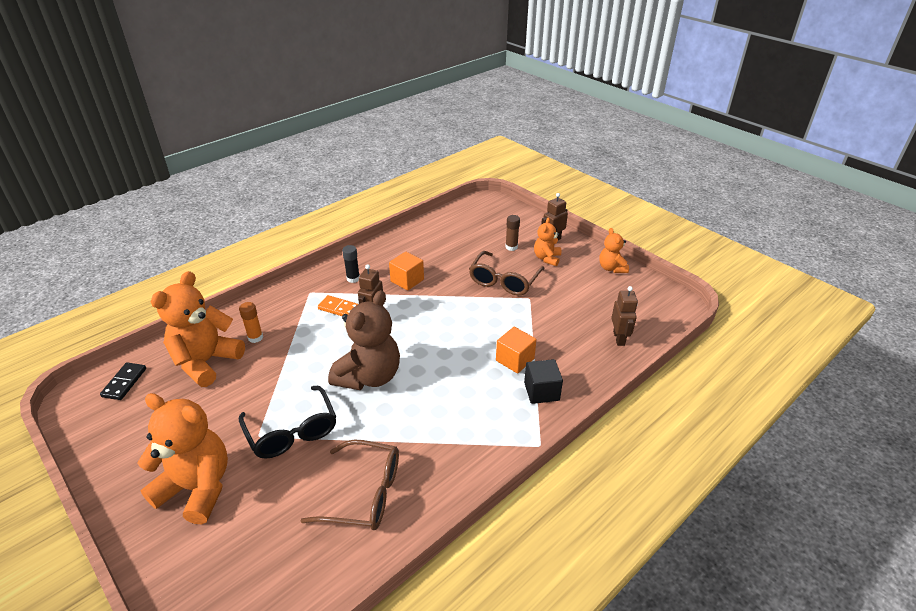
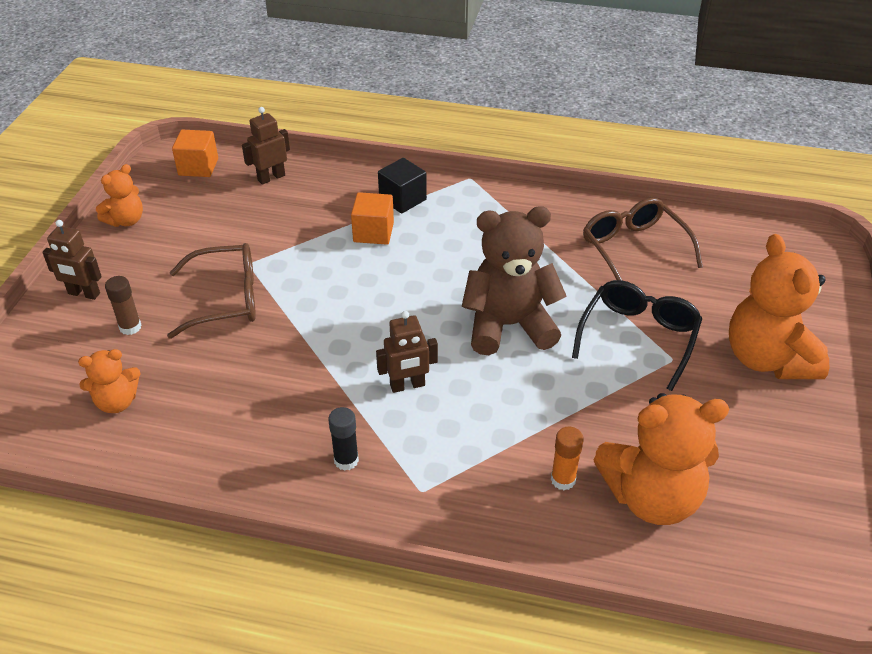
camera: 125 degrees left, 5 degrees up
(124, 382) = (774, 557): black domino -> none
(339, 308) = (425, 430): orange domino -> none
(407, 280) = (301, 395): orange cube -> orange cube (198, 167)
(547, 258) = (139, 282): orange teddy bear -> orange teddy bear (117, 402)

